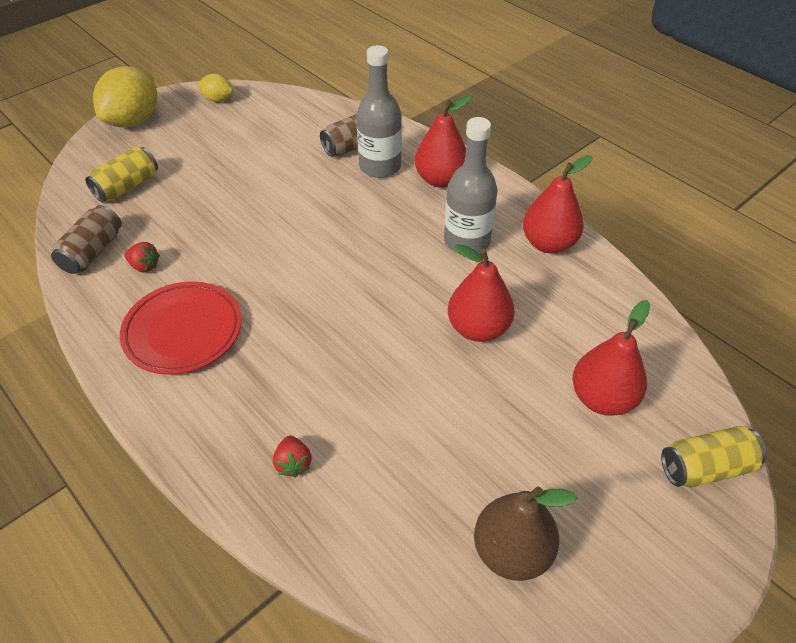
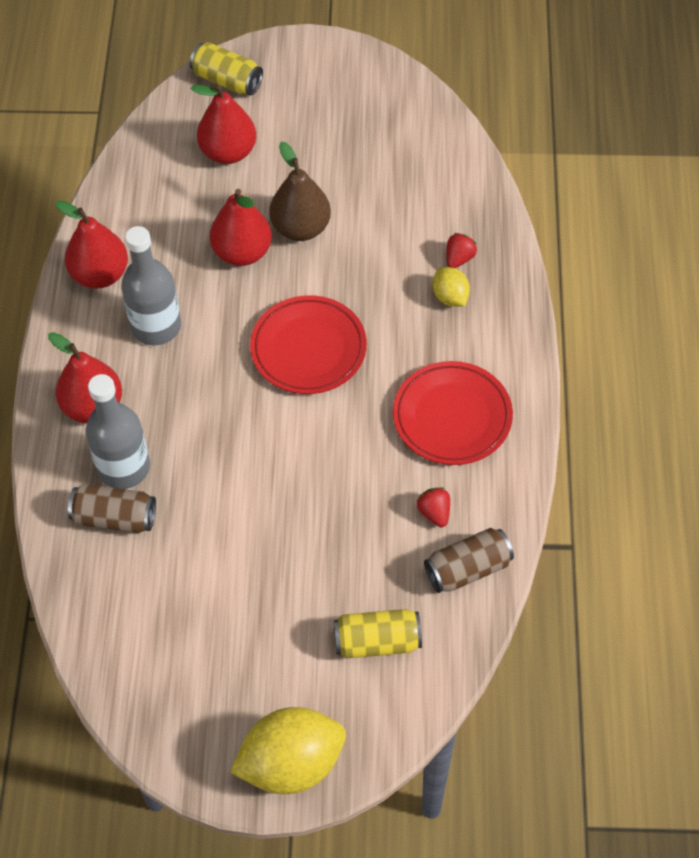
camera: 135 degrees left, 10 degrees up
(218, 99) = (169, 724): yellow lemon -> yellow lemon (450, 297)
(344, 300) = (308, 348): none -> red plate
(511, 551) = (385, 126): brown pear -> brown pear (301, 228)

